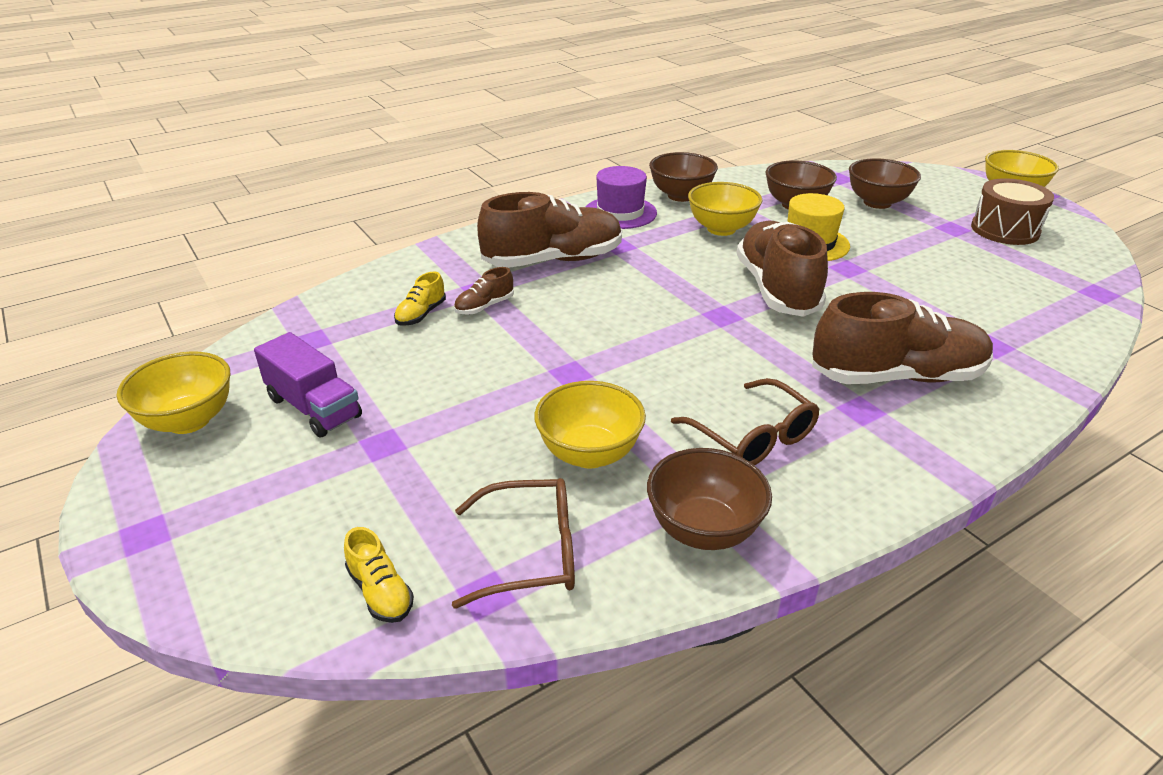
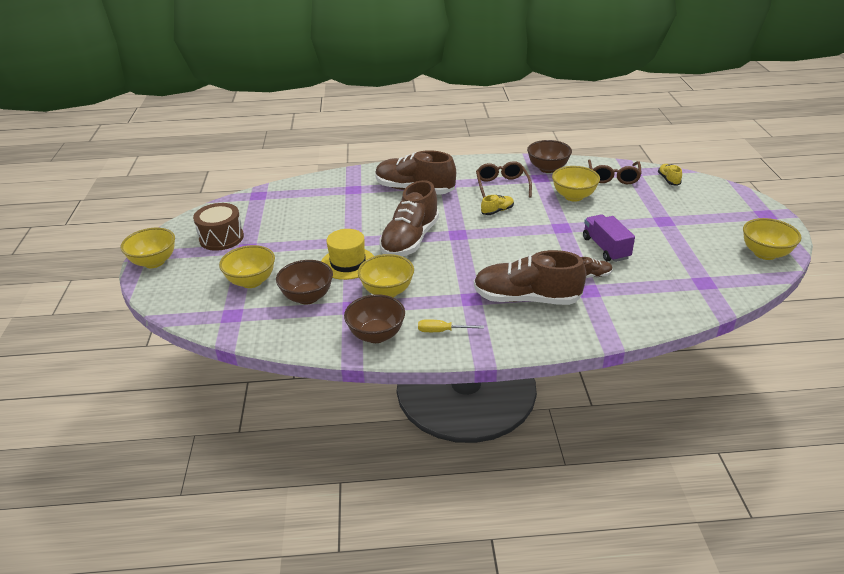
camera: 150 degrees left, 0 degrees up
(314, 407) = (698, 244): purple truck -> purple truck (605, 248)
(421, 314) = (632, 281): yellow shoe -> yellow shoe (497, 211)
(529, 553) = (613, 177): brown glasses -> brown glasses turned 105 degrees counterclockwise
(620, 212) = (442, 331): purple hat -> yellow screwdriver
(877, 203) = (251, 281): brown bowl -> yellow bowl

